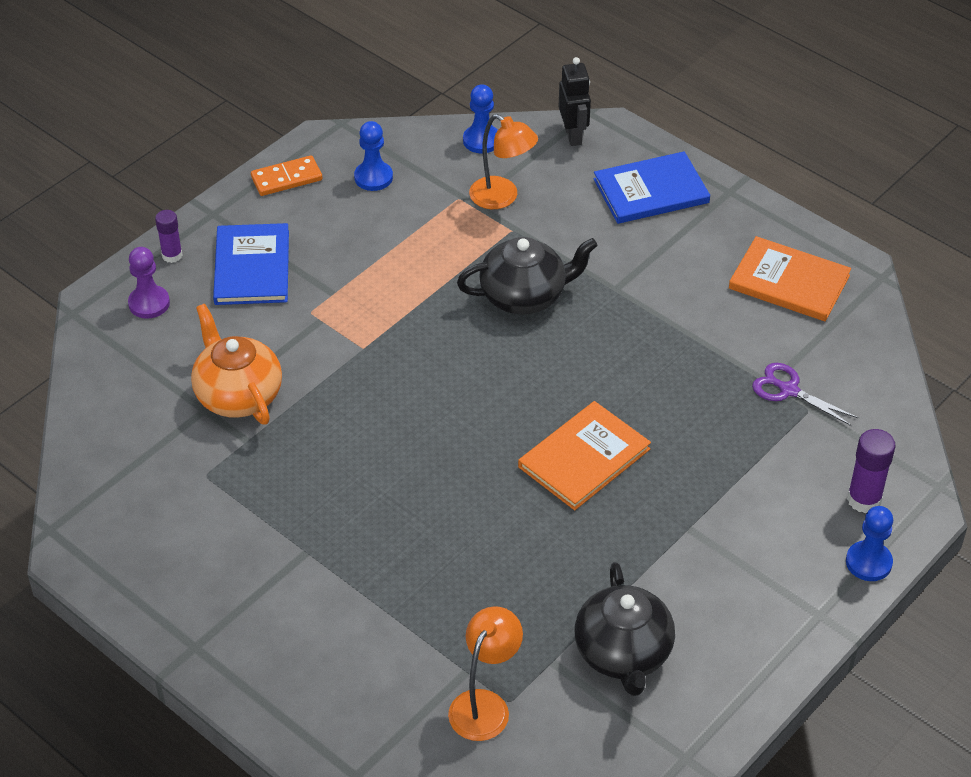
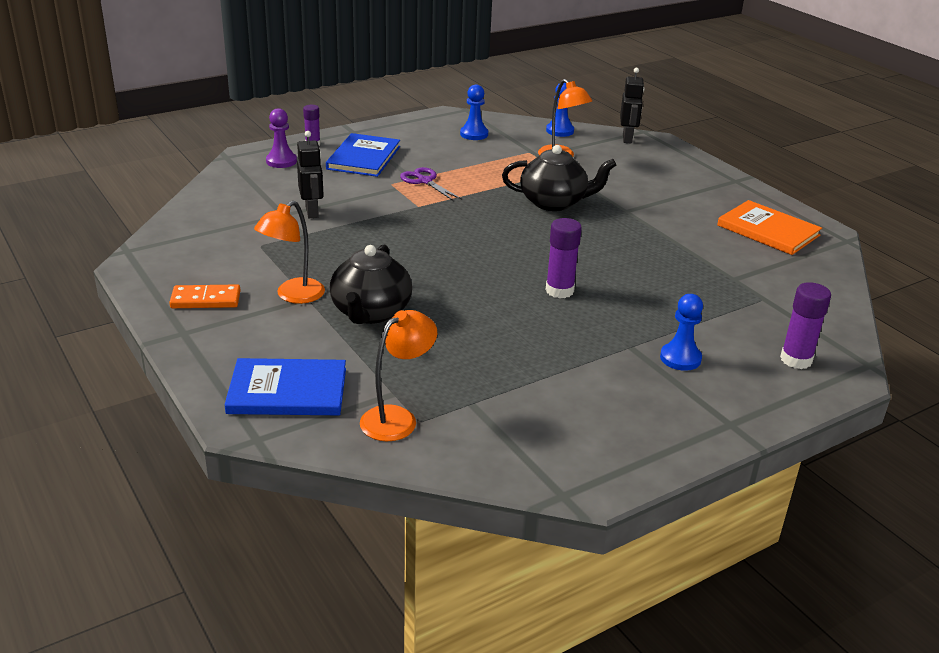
camera: 15 degrees right, 15 degrees down
(238, 395) = (312, 212): orange teapot -> black robot
(286, 178) = (413, 125): orange domino -> orange domino (205, 300)
(288, 552) = (293, 296): none -> orange lamp
(584, 458) = (559, 290): orange book -> purple glue stick
(623, 654) = (538, 412): black teapot -> black teapot (370, 312)
(651, 191) = (674, 171): blue book -> blue book (287, 391)
(788, 390) = (748, 285): purple scissors -> purple scissors (425, 181)
(868, 562) = (789, 400): blue pawn -> blue pawn (680, 358)

